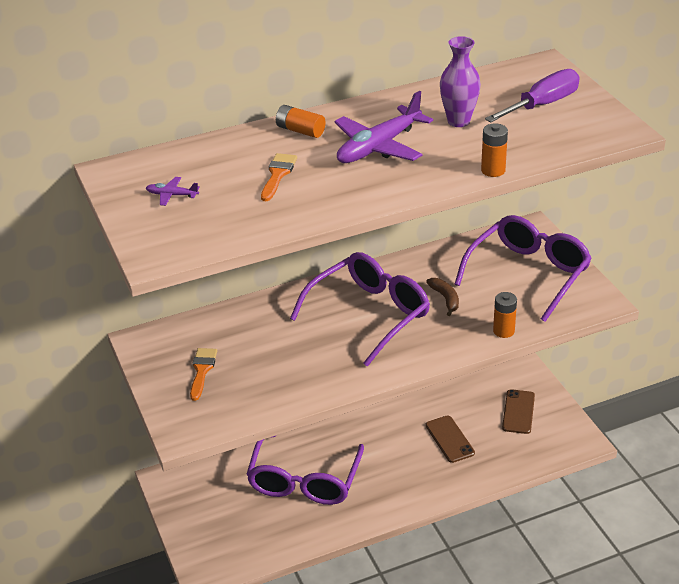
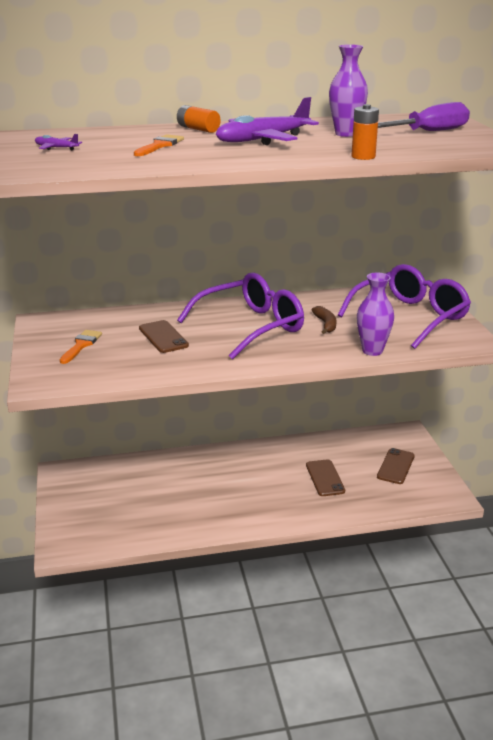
camera: 10 degrees right, 10 degrees down
(283, 344) = (163, 337): none -> brown phone
(304, 480) = (181, 490): purple glasses -> none
(503, 331) = (372, 351): orange battery -> purple vase

